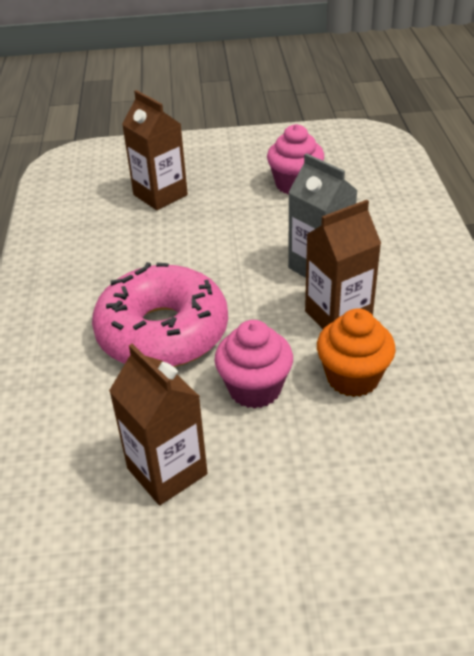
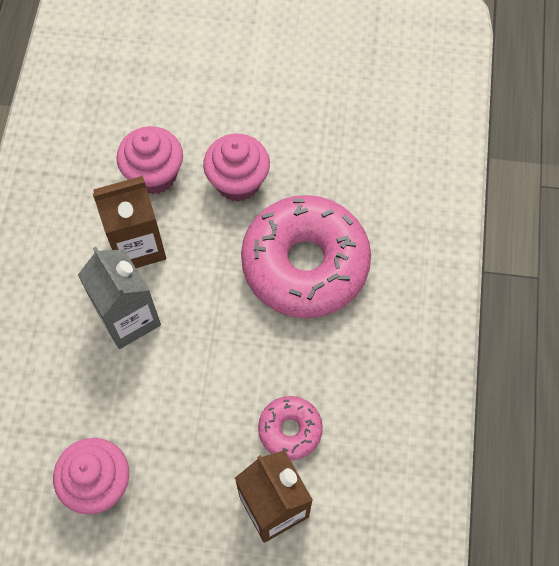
camera: 170 degrees left, 25 degrees up
(156, 230) = (290, 430): none -> pink donut
(167, 471) = (321, 124): brown carton -> none
(352, 378) = (154, 175): orange cupcake -> pink cupcake

